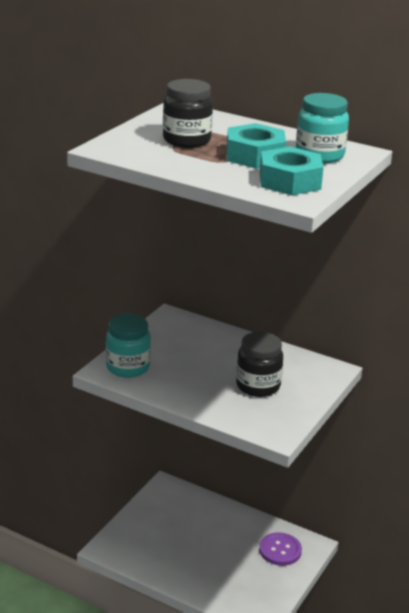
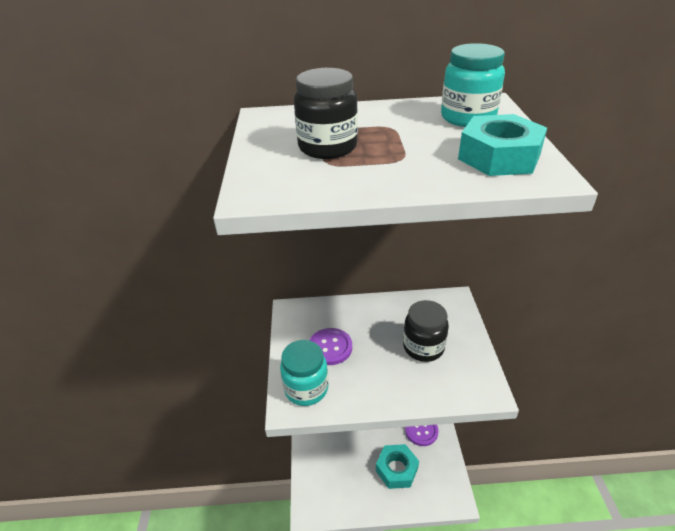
camera: 30 degrees left, 10 degrees up
(176, 352) = (330, 347): none -> purple button
(255, 156) = (418, 140): turquoise nut -> turquoise nut (396, 469)

